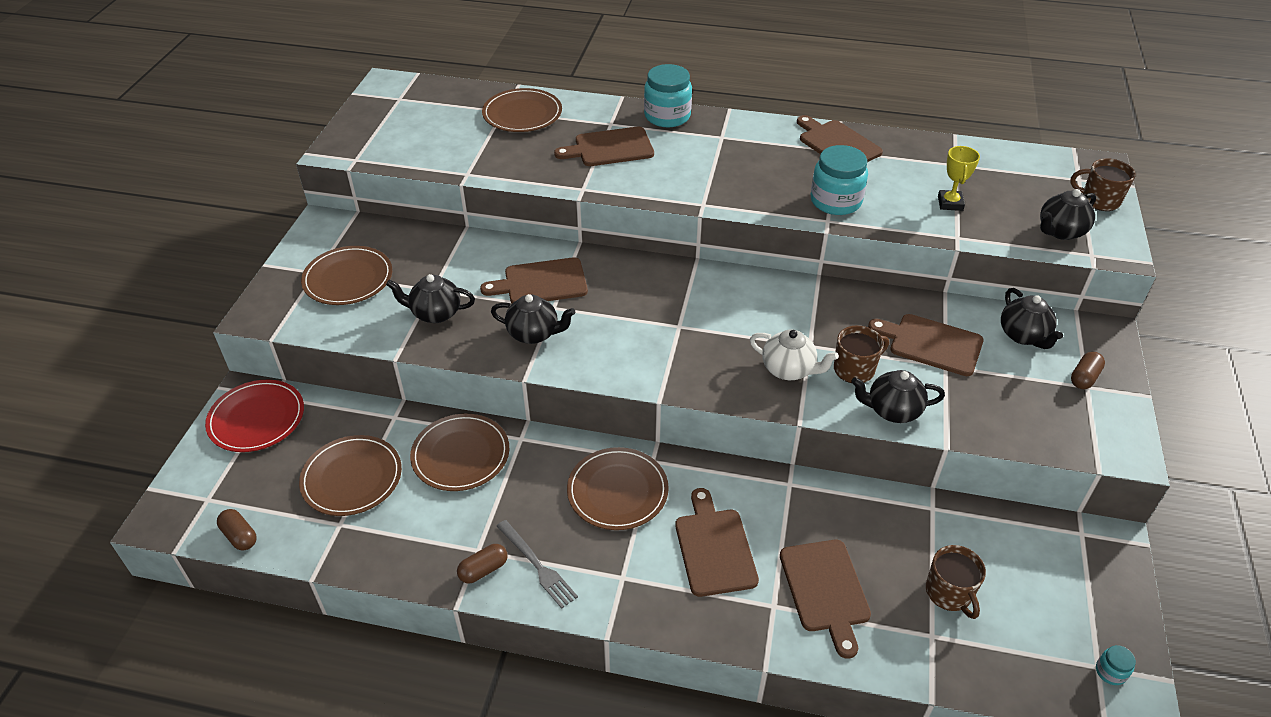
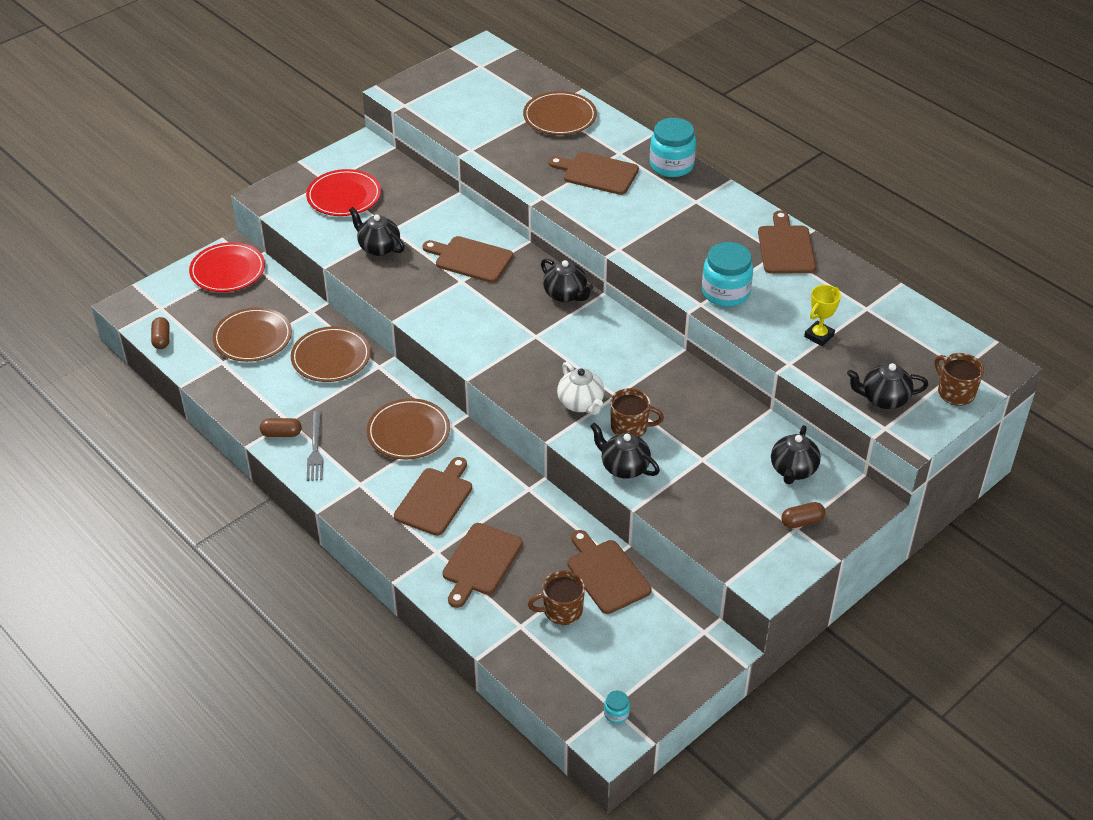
camera: 35 degrees right, 0 degrees up
(348, 279) = (344, 196): brown plate -> red plate
(534, 334) = (430, 293): black teapot -> black teapot (566, 295)
(931, 344) = (710, 439): brown cutting board -> brown cutting board (606, 574)
(949, 593) = (562, 610): brown mug -> brown mug turned 60 degrees clockwise

